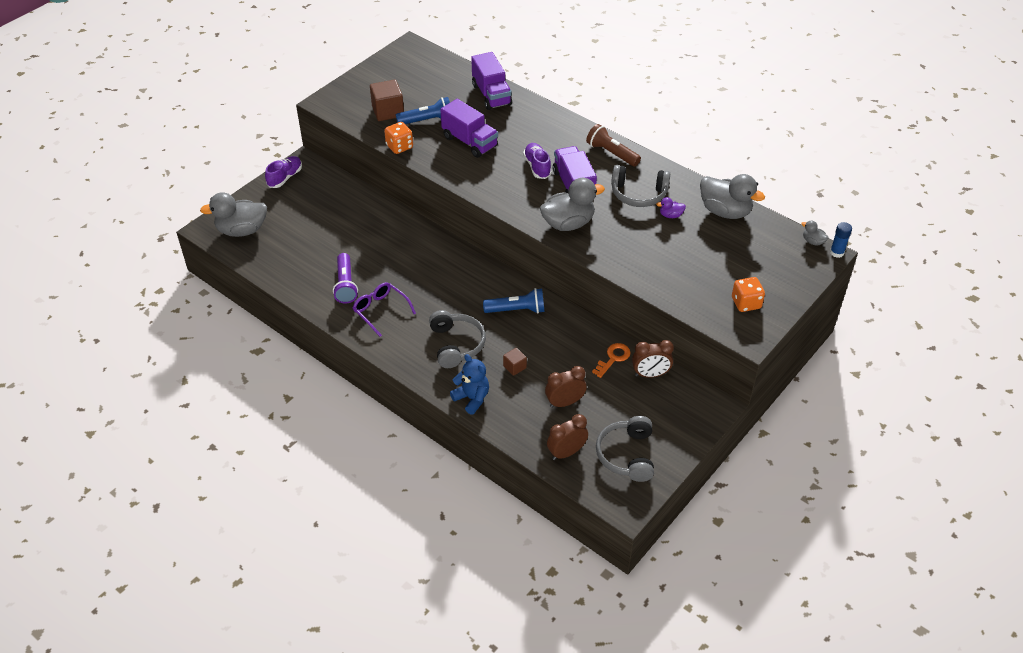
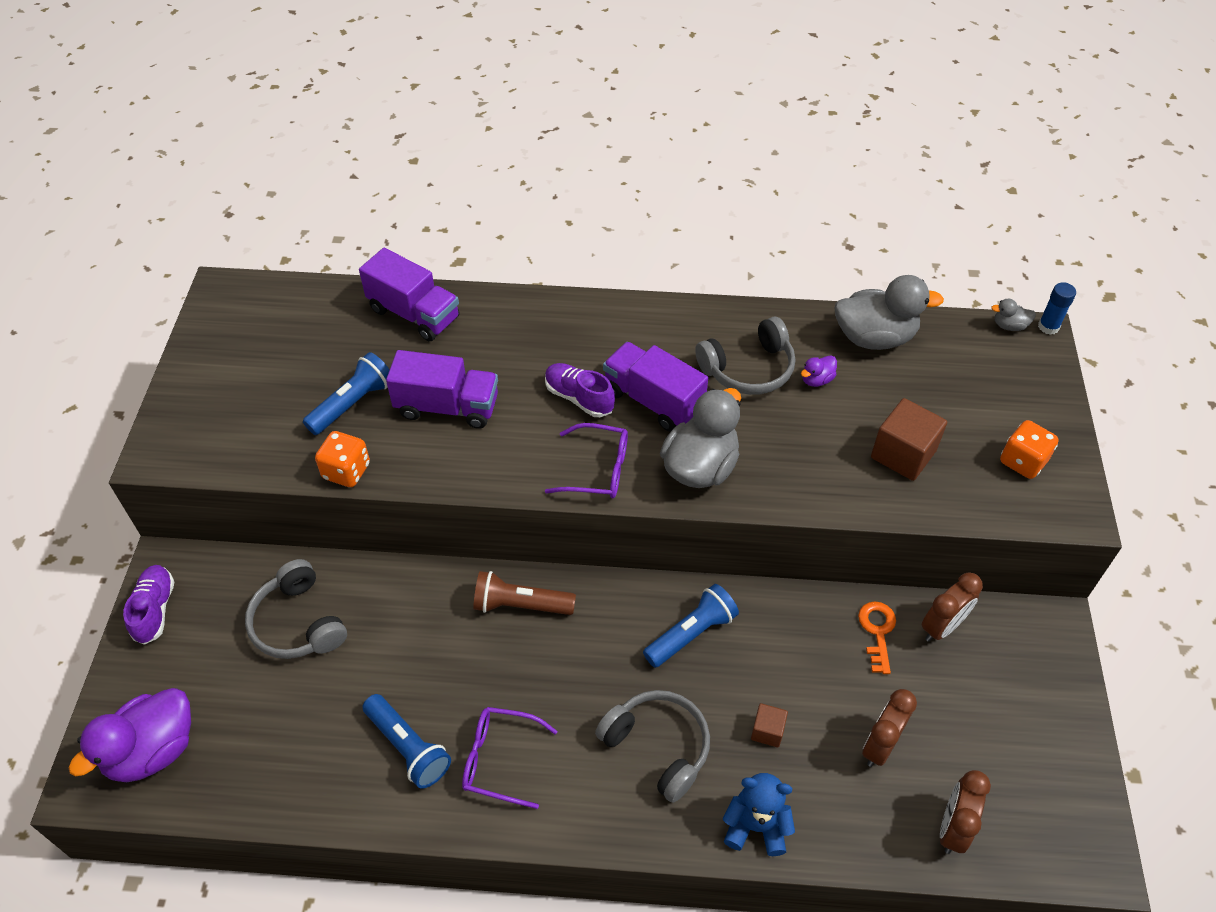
camera: 35 degrees left, 5 degrees up
(242, 230) = (153, 750): grey duck -> purple duck
(345, 285) = (408, 747): purple flashlight -> blue flashlight
(388, 111) = (277, 418): brown cube -> brown cube (903, 454)
(516, 201) = (598, 470): none -> purple glasses
(611, 153) = (659, 324): brown flashlight -> brown flashlight (521, 605)
(626, 455) = (1025, 776): grey headphones -> grey headphones (298, 623)

